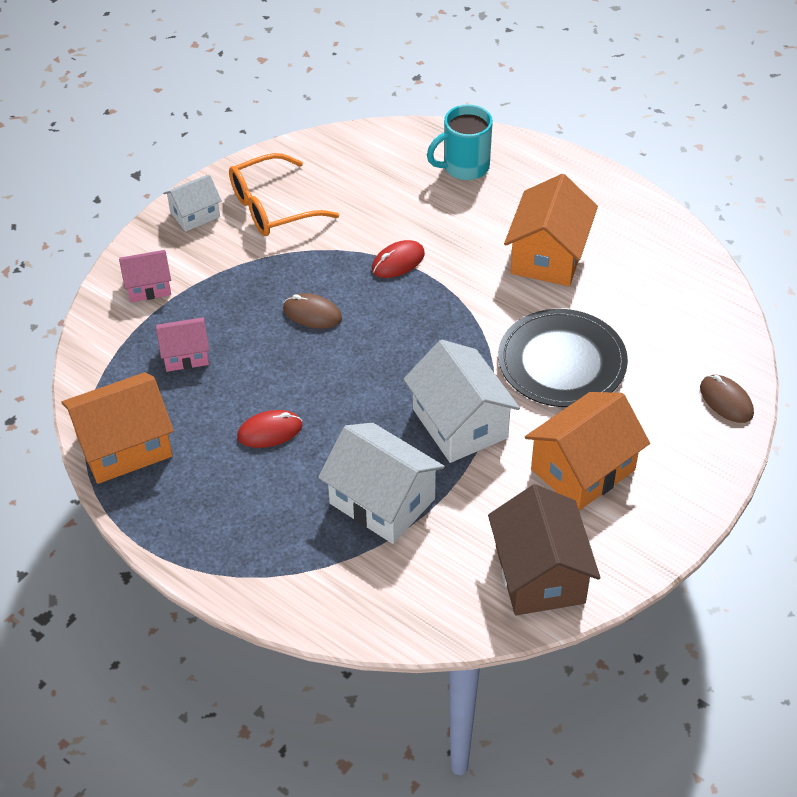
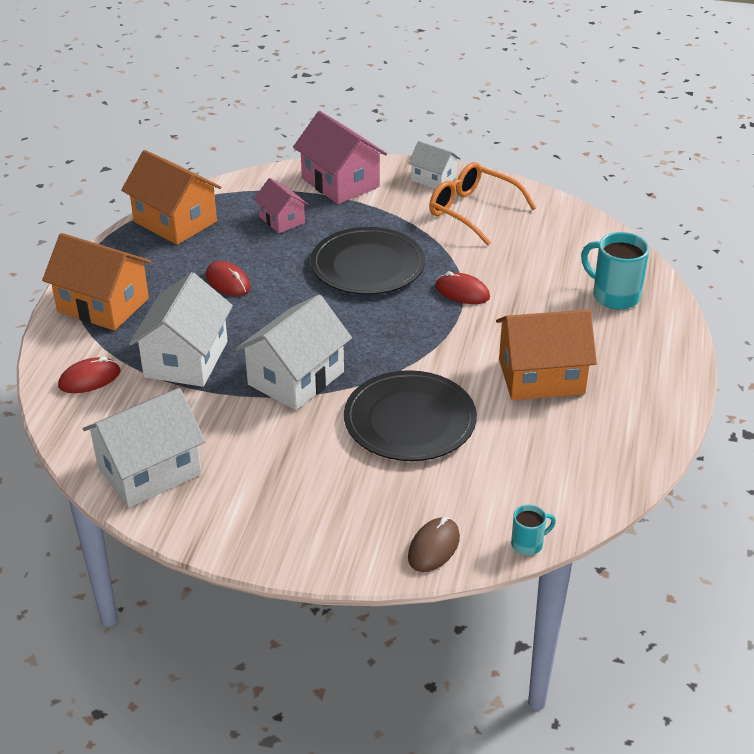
camera: 65 degrees right, 10 degrees down
(148, 286) = (340, 182): pink house -> pink house, size x1.75
(312, 314) = (367, 265): brown mouse -> black plate
(370, 591) = (89, 379): none -> red mouse
(540, 574) = (149, 471): brown house -> white house
(582, 469) = (285, 467): orange house -> orange house (103, 305)
(746, 341) = (528, 544): none -> turquoise mug

